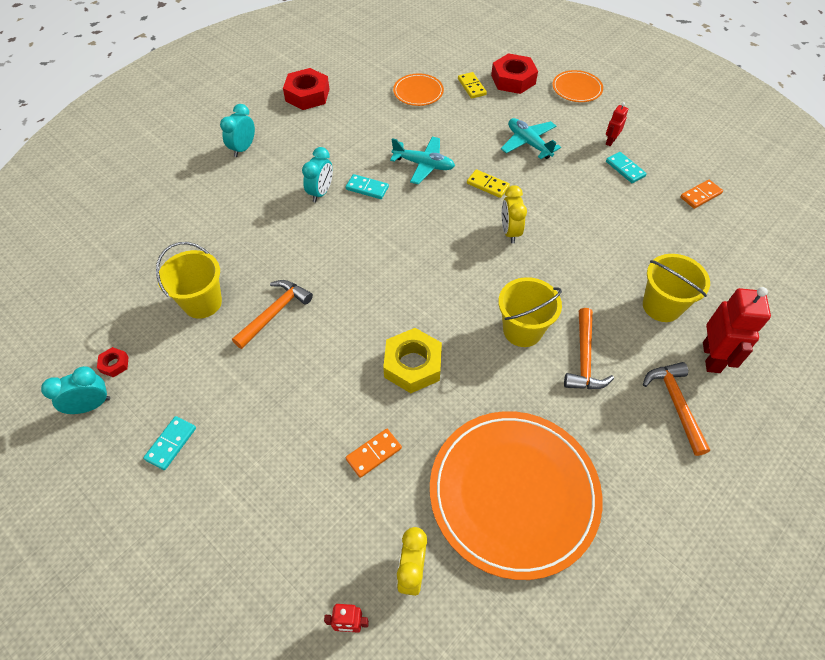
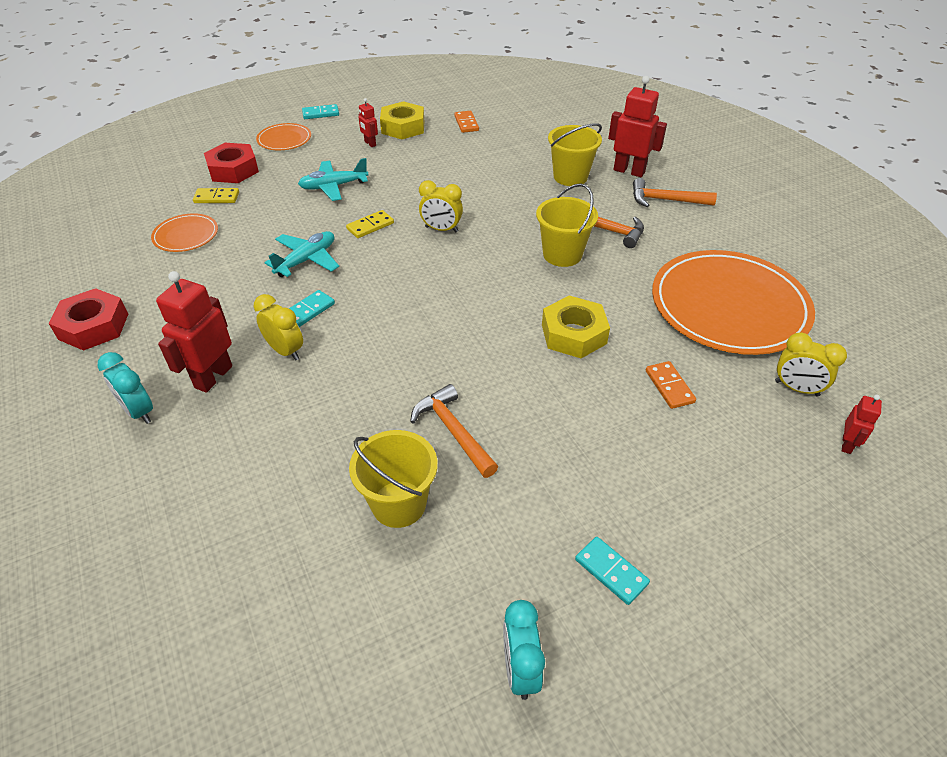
camera: 70 degrees left, 10 degrees down
(114, 364) = (458, 629): red nut -> none
(283, 168) = (213, 377): none -> red robot
(321, 192) = (285, 351): turquoise clock -> yellow clock
(625, 169) = (410, 147): turquoise domino -> turquoise domino (321, 114)
(656, 153) = (403, 127): none -> yellow nut

